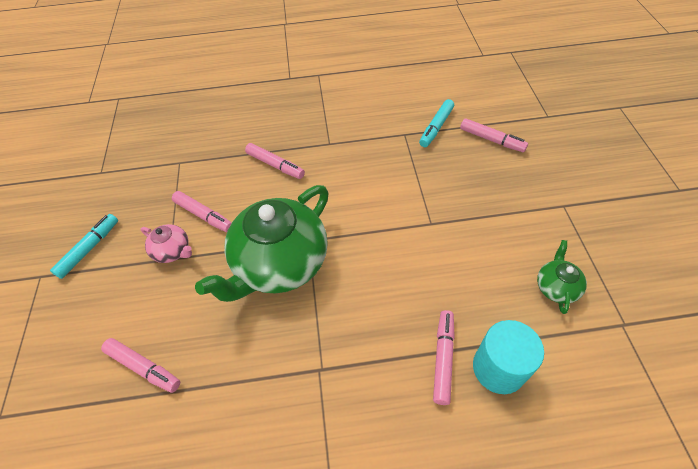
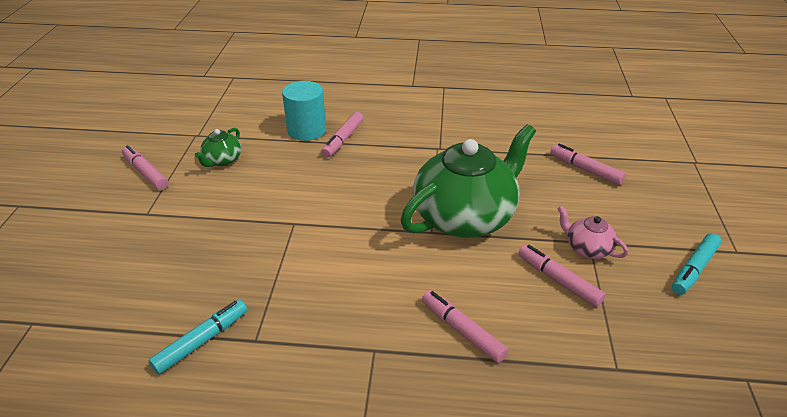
camera: 170 degrees left, 15 degrees down
(491, 140) = (144, 303): pink marker -> pink marker (146, 173)

